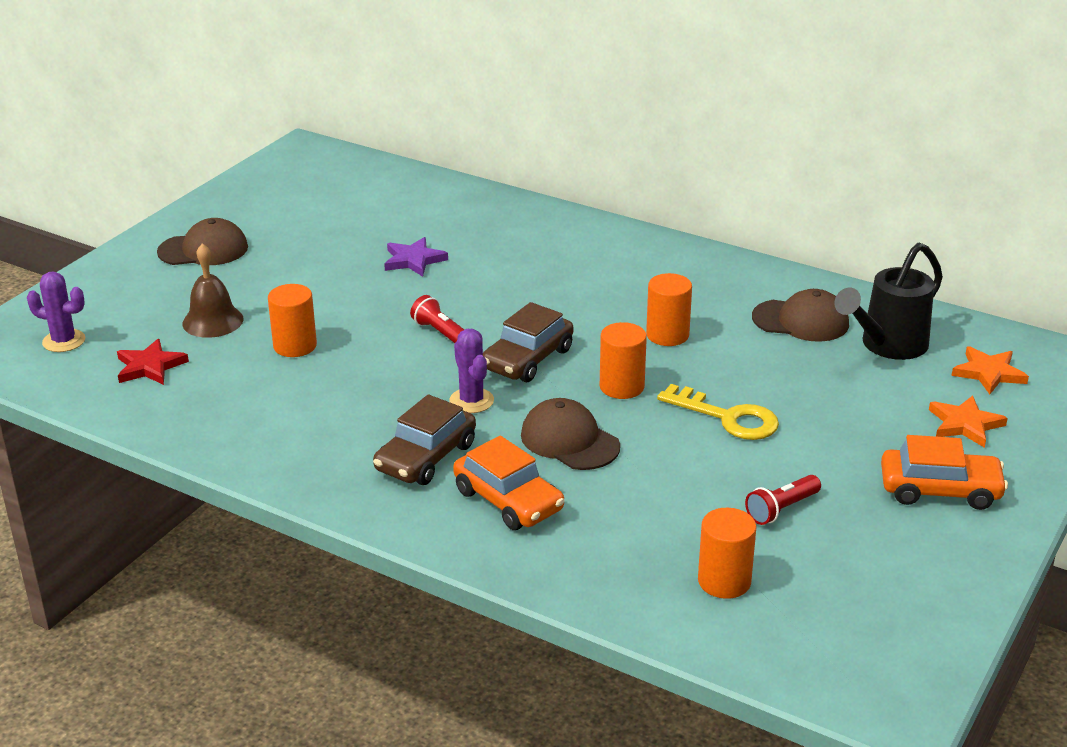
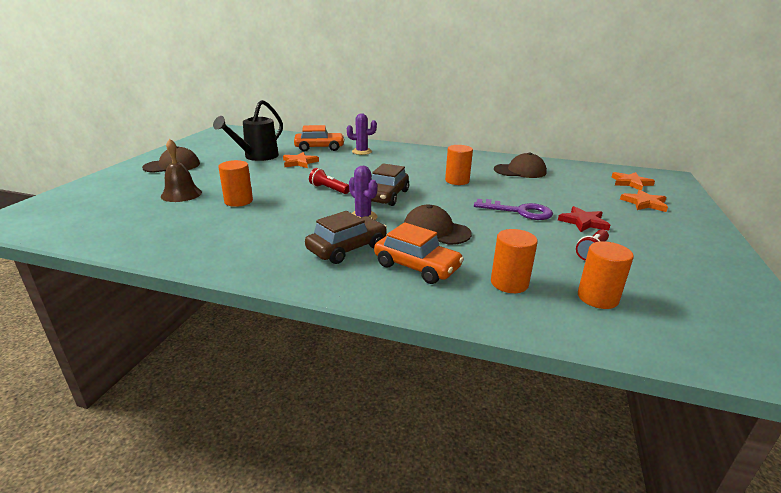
camera: 15 degrees left, 5 degrees down
(64, 341) = (74, 211): purple cactus -> purple cactus (362, 152)
(150, 366) = (138, 218): red star -> red star (583, 222)
(414, 260) = (299, 162): purple star -> orange star
(426, 457) = (347, 248): brown car -> brown car turned 150 degrees counterclockwise
(621, 387) = (448, 203): orange cylinder -> orange cylinder (509, 283)
(728, 417) = (519, 211): yellow key -> purple key
(888, 345) = (571, 177): black watering can -> black watering can (257, 157)
(940, 490) = (667, 233): orange car -> orange car (319, 148)

